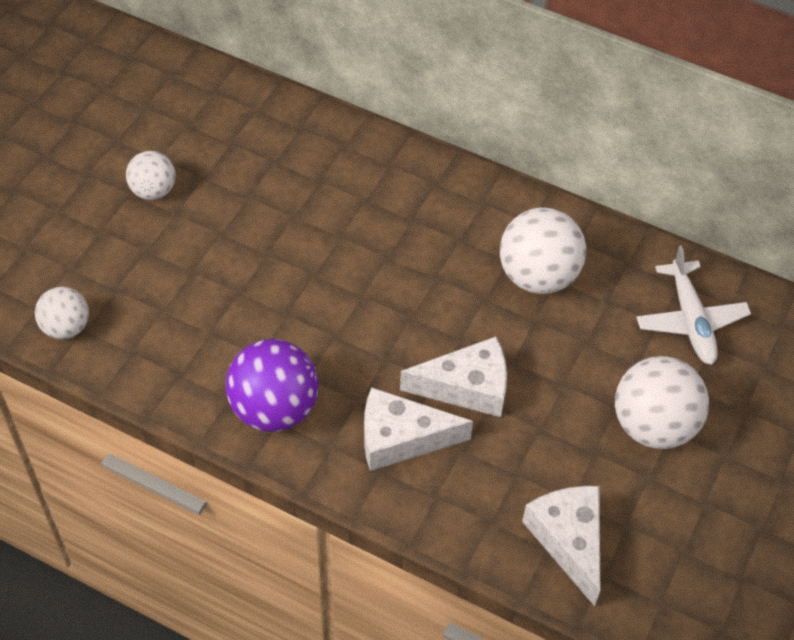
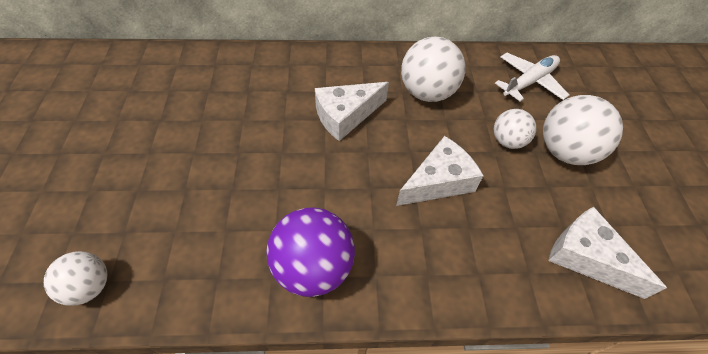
camera: 30 degrees left, 0 degrees up
(153, 191) = (122, 143): white ball -> white ball (507, 141)
(401, 438) = (422, 241): white cheese -> white cheese (345, 116)
(690, 320) = (529, 82): white plane -> white plane turned 90 degrees counterclockwise

